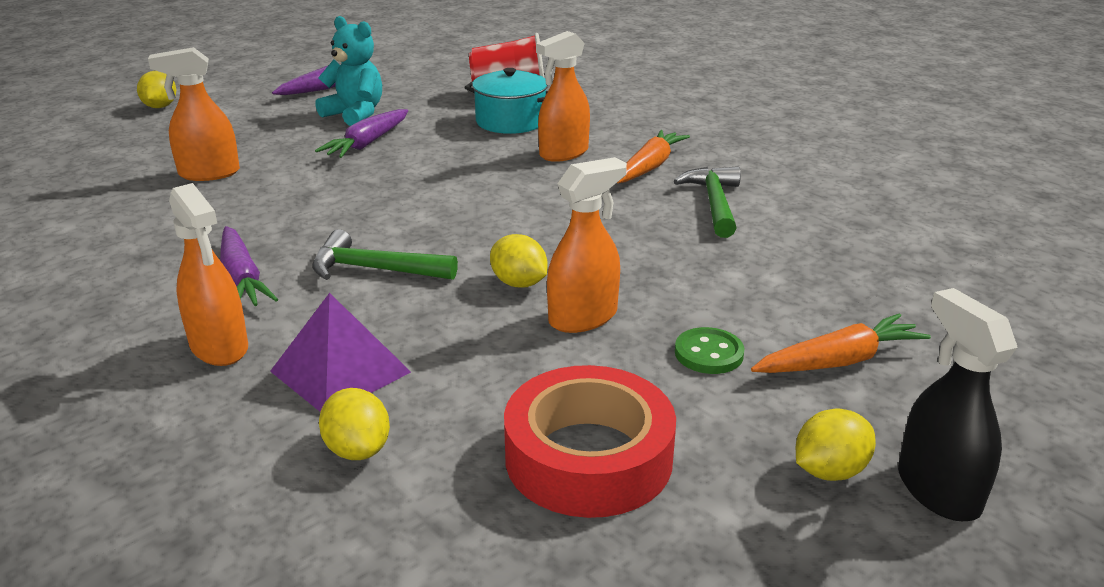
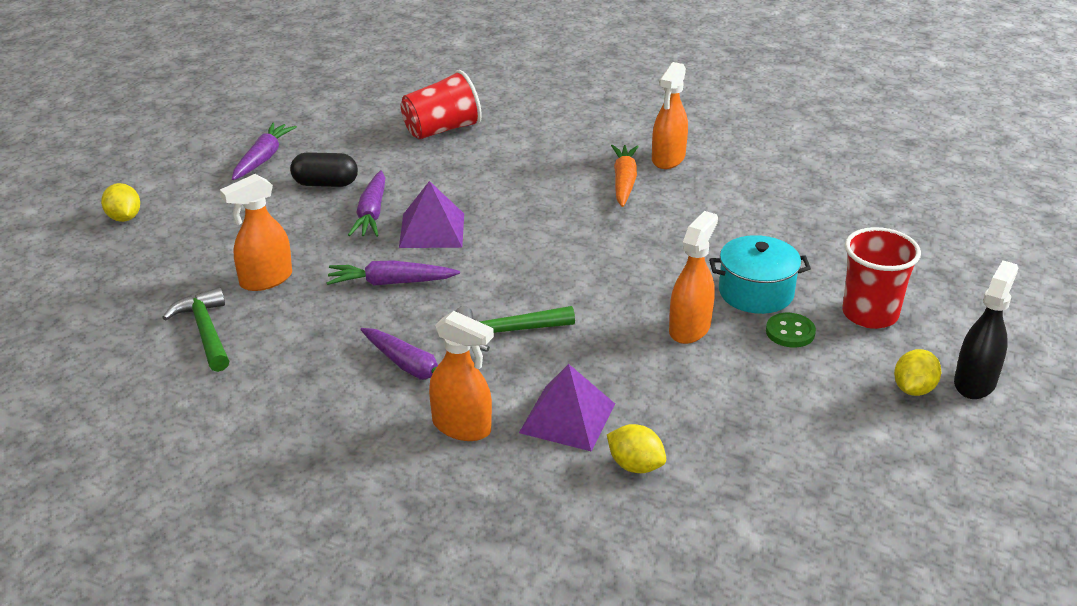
camera: 25 degrees left, 5 degrees up
(315, 200) = (391, 283): none -> purple carrot
(355, 114) = (325, 184): turquoise teddy bear -> black capsule
(407, 167) = (432, 230): none -> purple pyramid
(511, 121) = (471, 160): turquoise pot -> turquoise pot (756, 292)
(519, 283) = (622, 314): yellow lemon -> none
(563, 153) = (546, 184): orange spray bottle -> orange spray bottle (668, 159)
(588, 457) = (777, 425): red tape -> none
(714, 203) = (699, 206): green hammer -> green hammer (205, 331)
(839, 361) = (870, 314): orange carrot -> red cup
(937, 490) = (975, 382): black spray bottle -> black spray bottle turned 75 degrees clockwise

